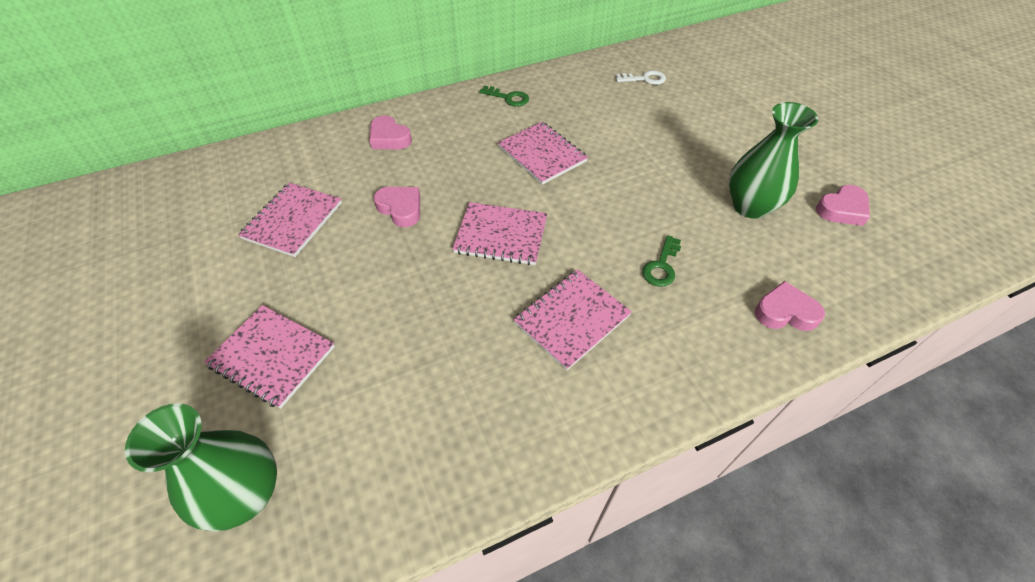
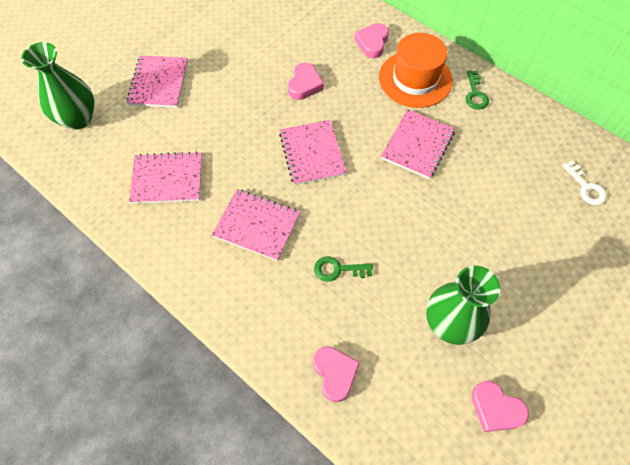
camera: 65 degrees right, 10 degrees up
(293, 221) = (262, 35): pink notebook -> pink notebook (167, 179)
(461, 126) = (415, 79): none -> orange hat

